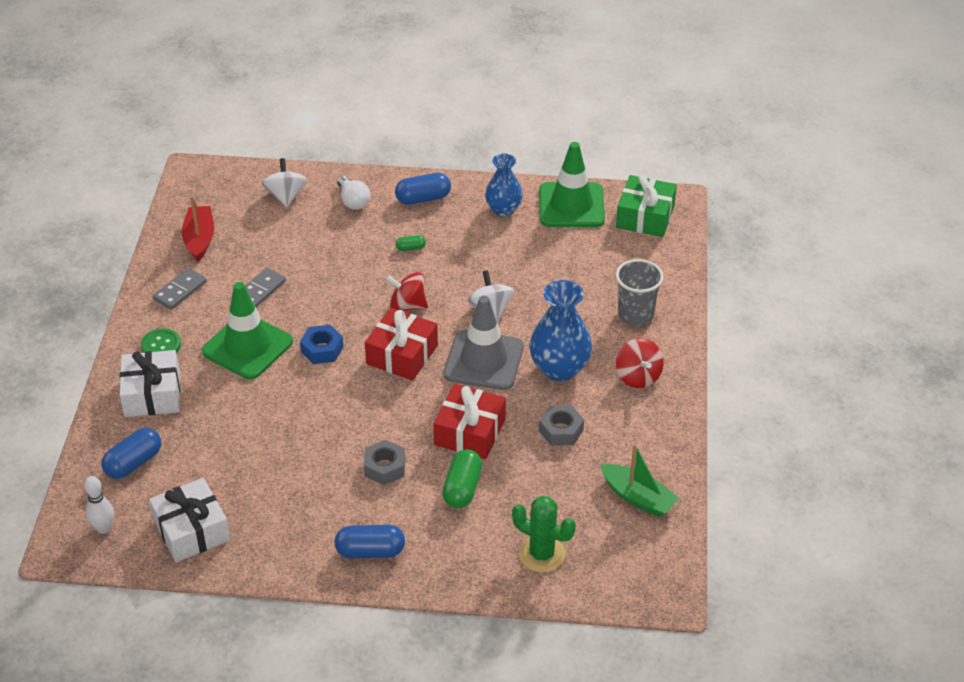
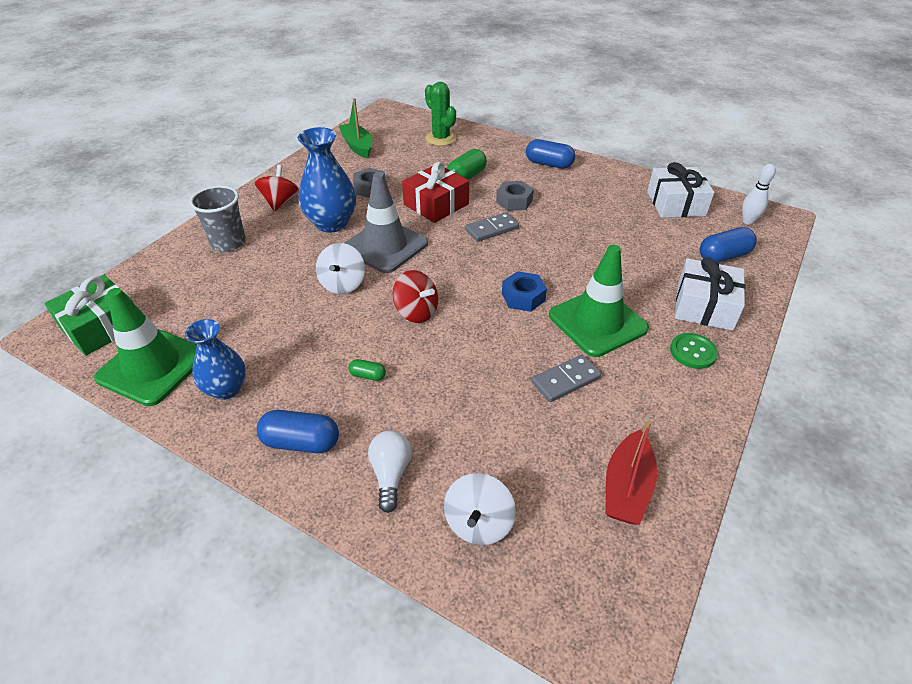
camera: 155 degrees left, 0 degrees up
(180, 291) = (664, 413): grey domino -> grey domino (491, 229)
(402, 354) = (451, 271): red gift -> none

